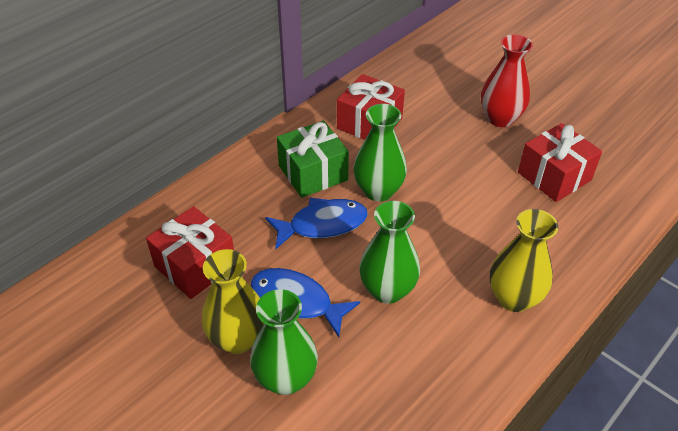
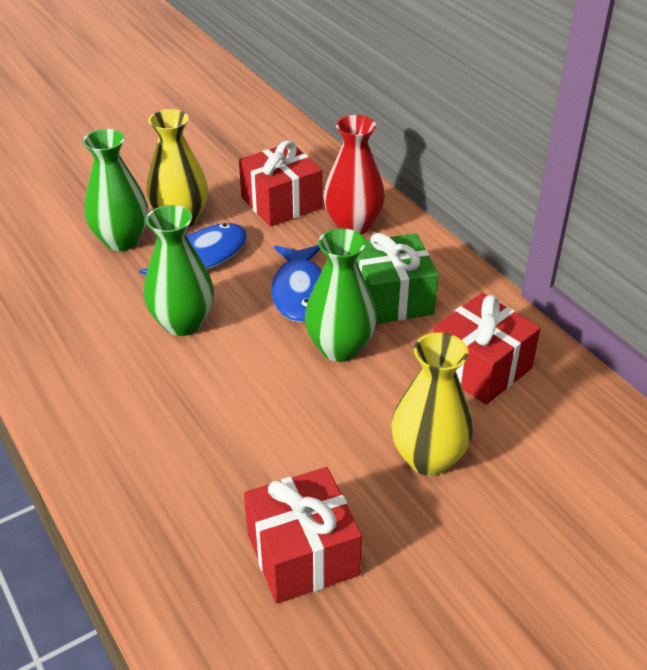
camera: 105 degrees right, 5 degrees down
(500, 118) = (463, 530): red vase -> red vase (353, 225)
(514, 298) = (112, 425): yellow vase -> yellow vase (428, 458)

